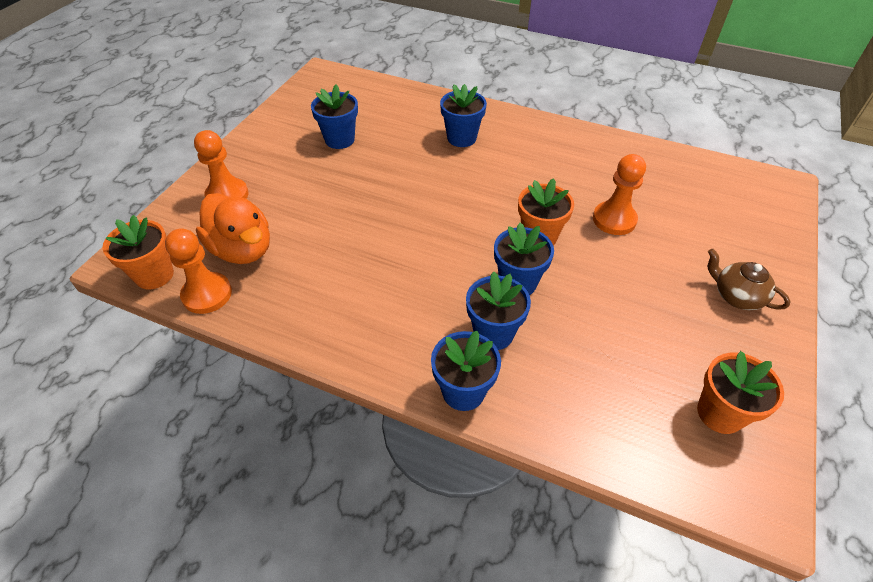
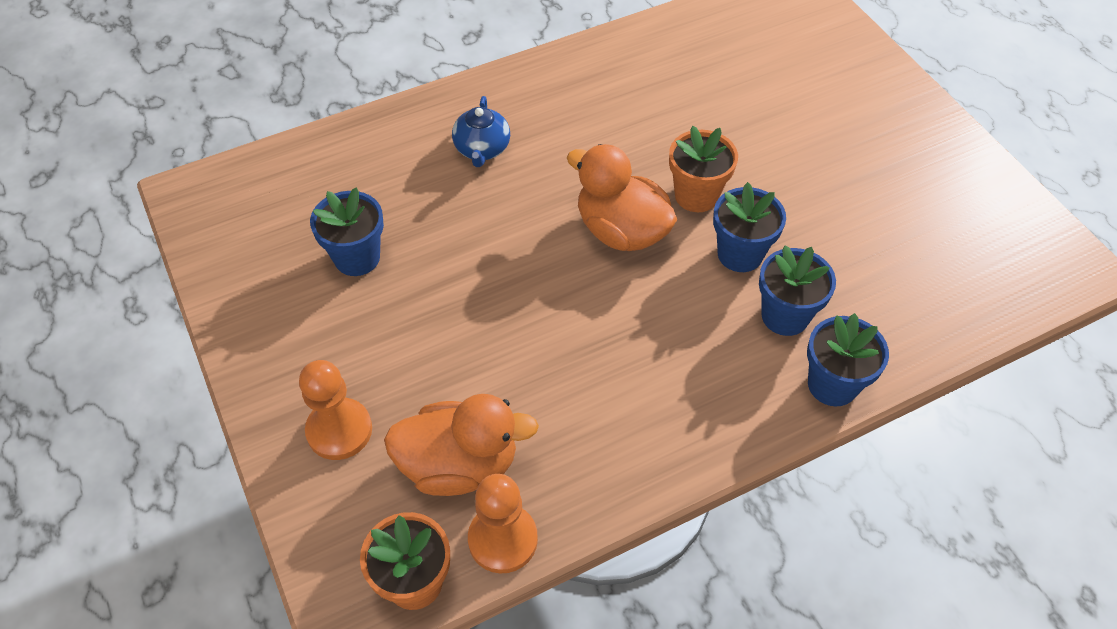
camera: 50 degrees left, 5 degrees up
(461, 138) = (482, 149): blue flower pot -> blue teapot
(471, 221) = (621, 231): none -> orange duck
(614, 219) = (727, 125): orange pawn -> none
(720, 413) = (989, 227): orange flower pot -> none
(736, 296) = (888, 120): brown teapot -> none

